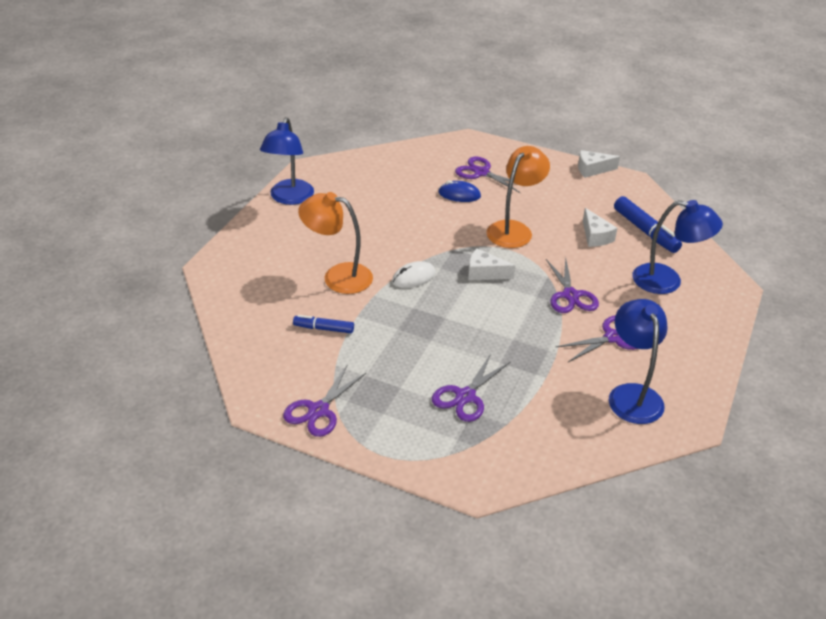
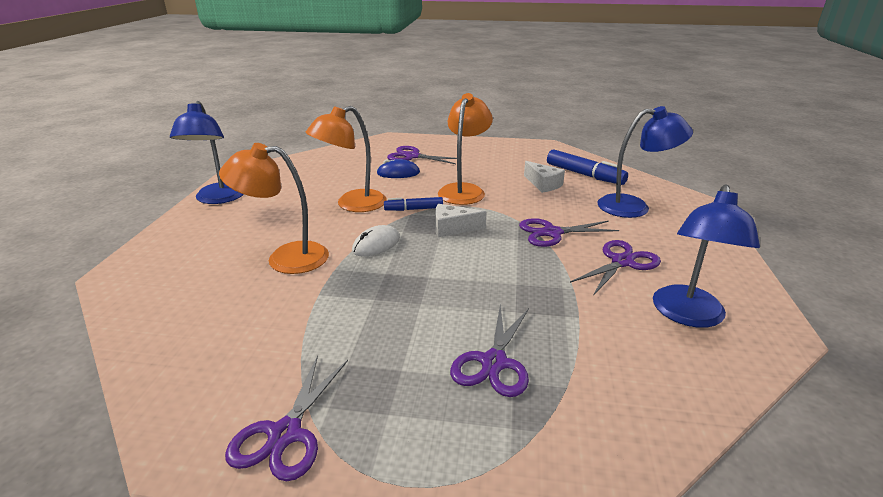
camera: 15 degrees left, 10 degrees down
(323, 328) = (276, 317): blue marker -> blue marker (413, 209)
(405, 228) = (352, 204): none -> orange lamp
(570, 295) = (552, 233): purple scissors -> purple scissors turned 105 degrees clockwise
(592, 169) = (509, 143): white cheese -> none
(632, 394) = (688, 316): blue lamp -> blue lamp turned 135 degrees counterclockwise

